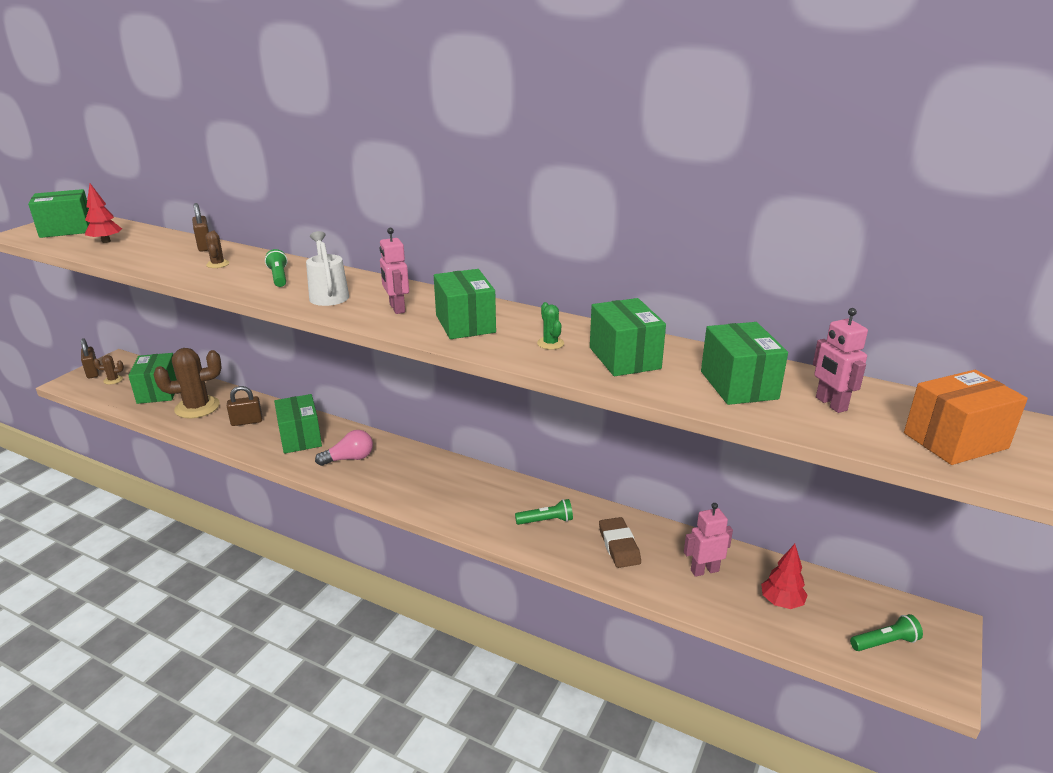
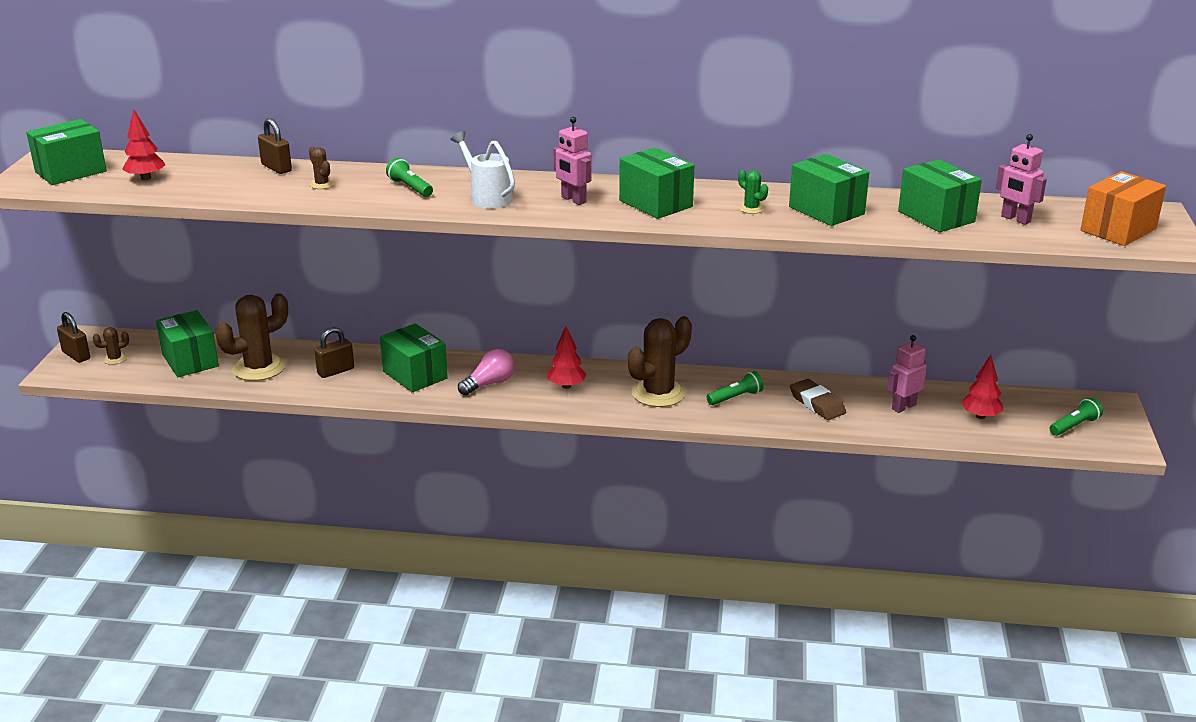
camera: 20 degrees left, 0 degrees up
(408, 475) = (566, 386): none -> red tree
(480, 500) = (658, 393): none -> brown cactus

